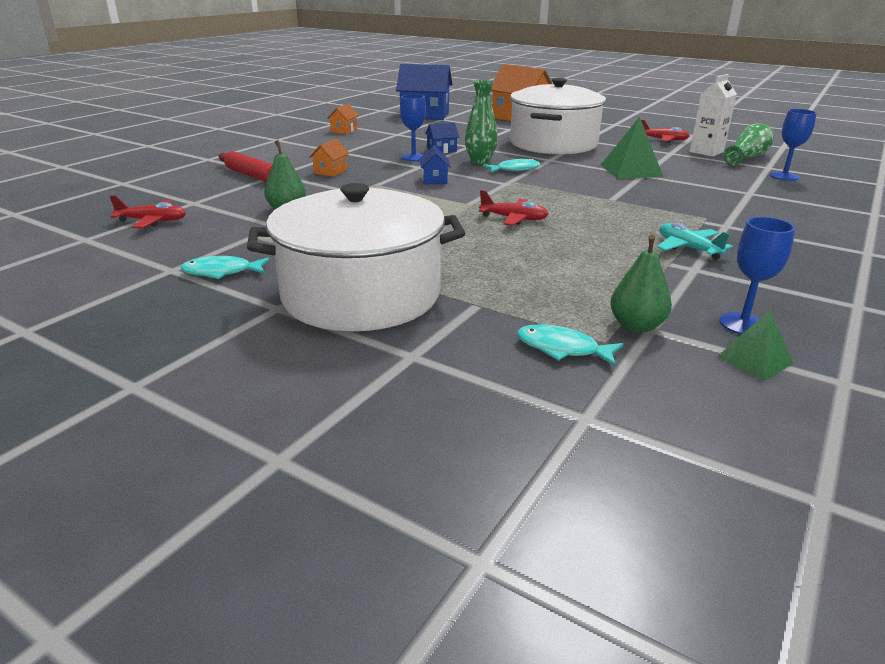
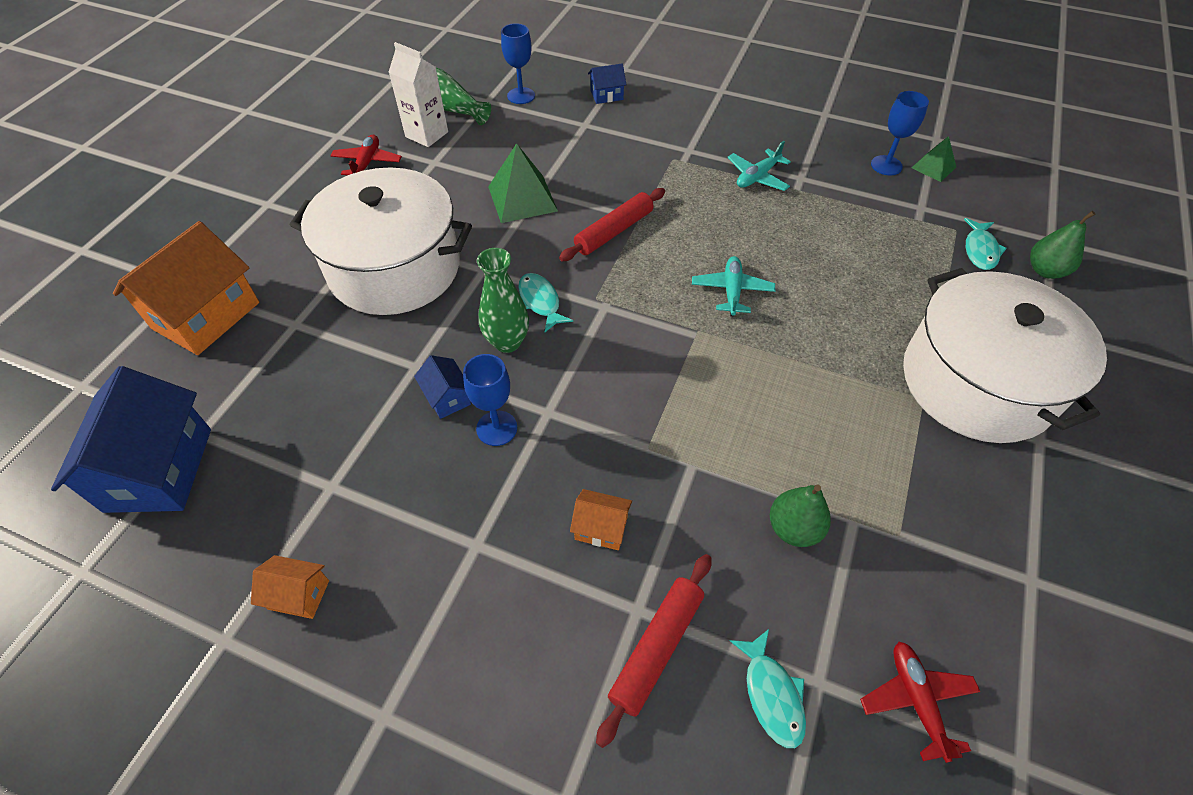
camera: 100 degrees left, 25 degrees up
(221, 272) = (1006, 522): turquoise fish -> turquoise fish (772, 694)
(434, 180) = (610, 382): blue house -> blue house (606, 95)
(514, 219) = (732, 291): red plane -> turquoise plane
(592, 191) = (614, 231): none -> red rolling pin
(636, 326) = (922, 214): green pear -> green pear (1045, 271)

